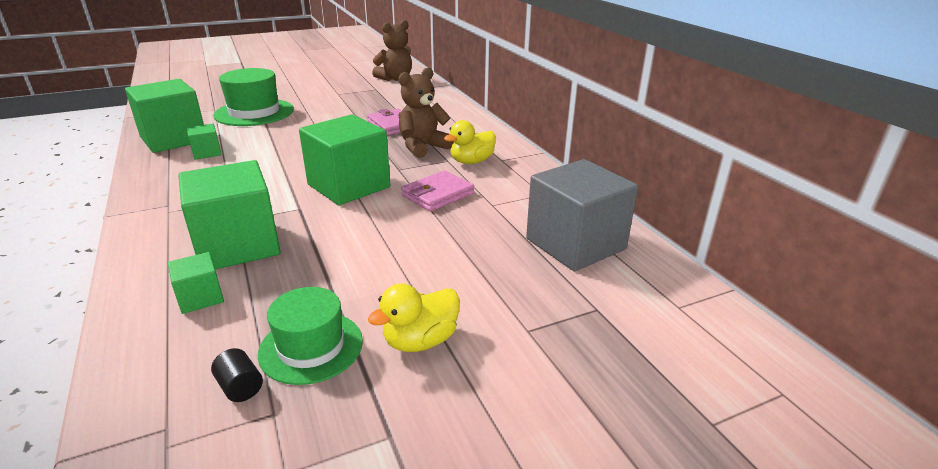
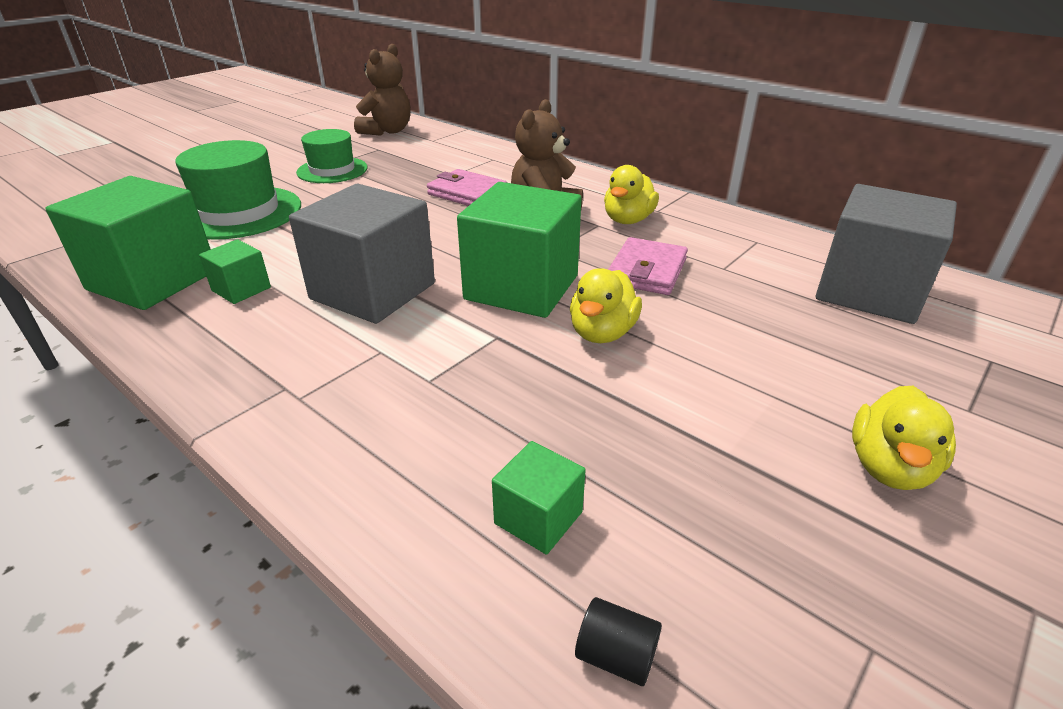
camera: 25 degrees left, 5 degrees up
(237, 245) = (483, 417): green cube -> none
(240, 387) = (782, 632): black cylinder -> black cylinder (616, 656)
(267, 169) = (373, 291): none -> grey cube
(311, 347) = (784, 530): green hat -> green hat (332, 170)
(359, 221) = (602, 333): none -> yellow duck

